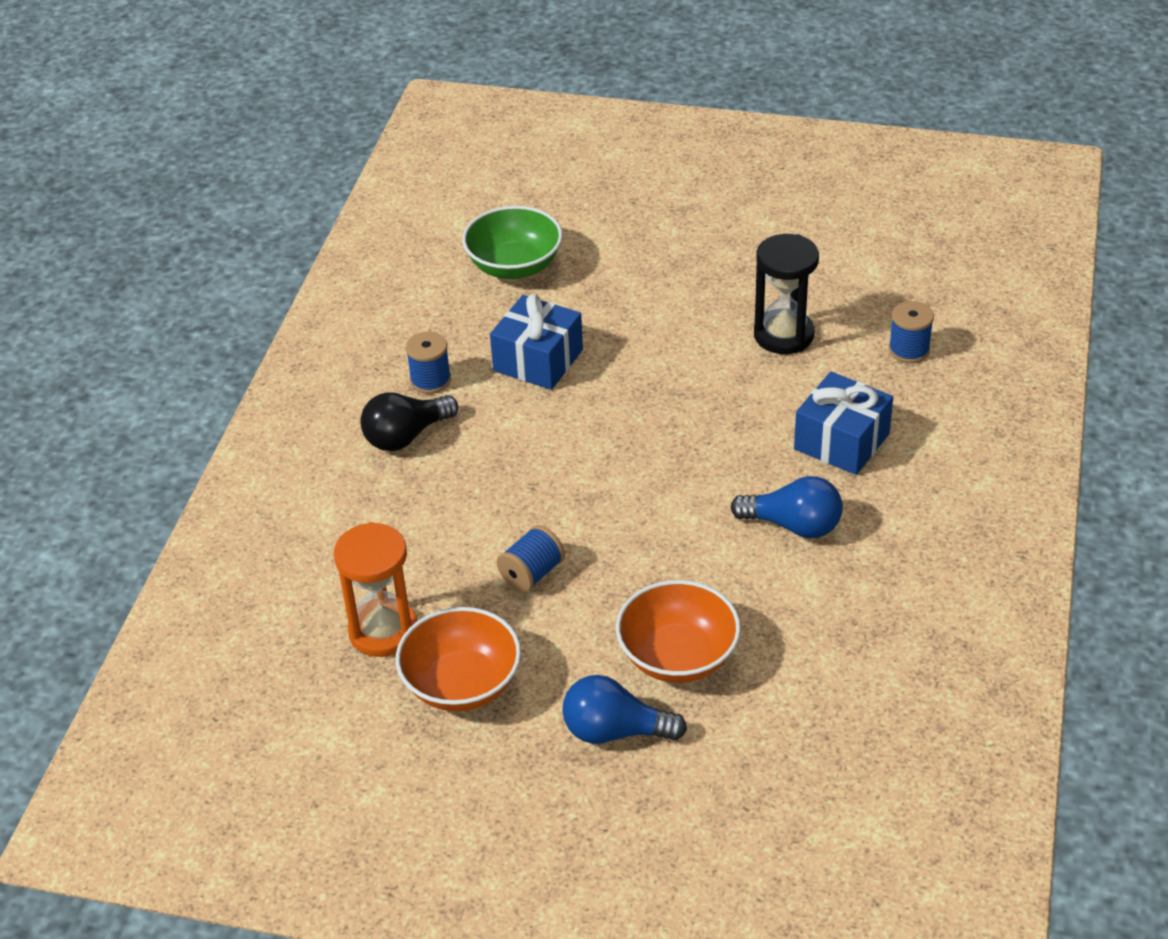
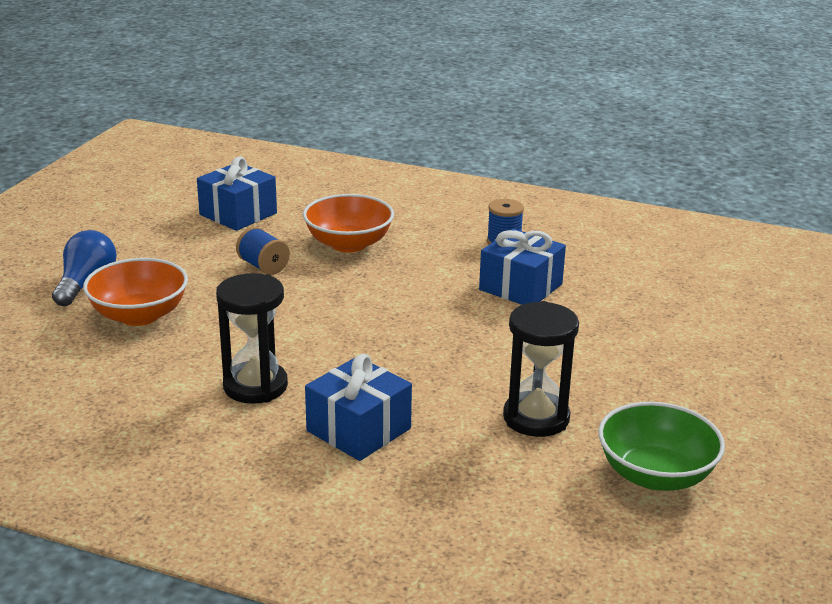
camera: 95 degrees right, 15 degrees down
(383, 631) = (238, 214): orange hourglass -> blue gift
(406, 436) = (438, 230): black light bulb -> none
(462, 684) = (171, 236): orange bowl -> orange bowl (348, 244)
(514, 266) = (660, 286): green bowl -> green bowl (655, 475)
(793, 525) = (255, 386): blue light bulb -> black hourglass
(909, 350) = (495, 499): blue spool -> none

